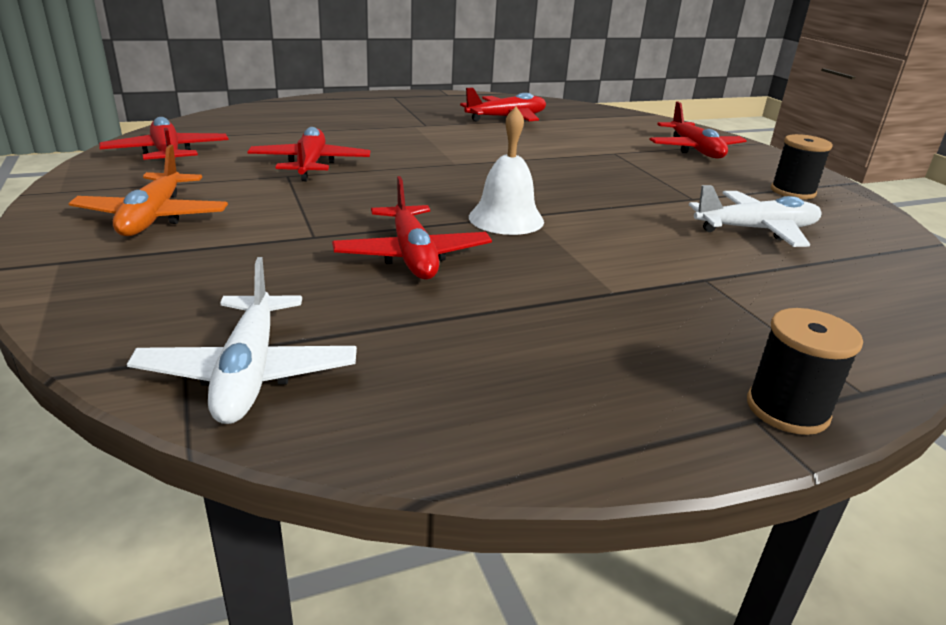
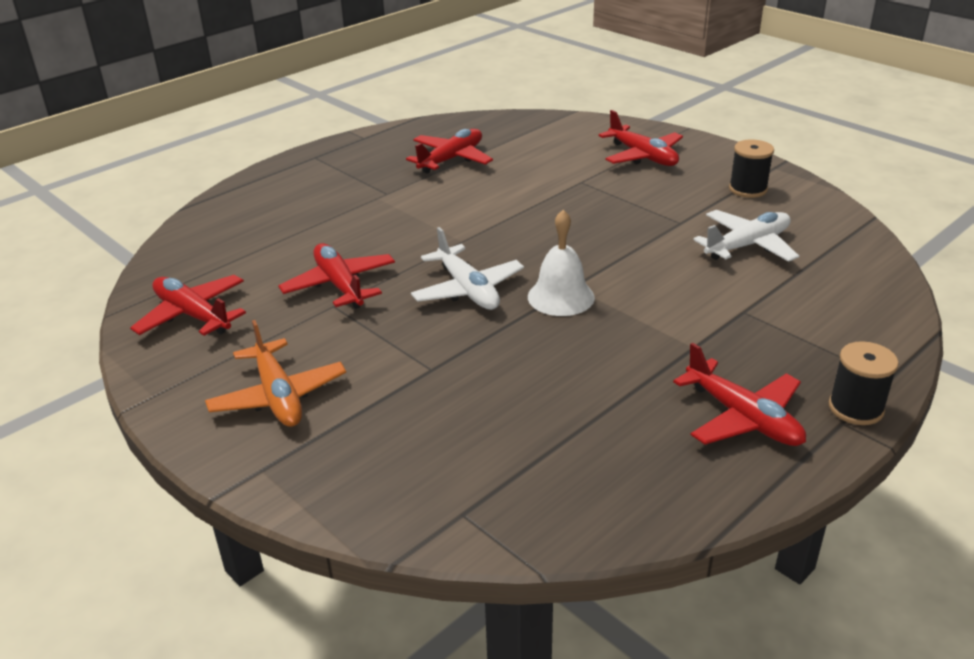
camera: 20 degrees left, 5 degrees up
(249, 372) = (519, 508): white plane -> white plane (467, 289)
(412, 256) = (526, 362): red plane -> red plane (742, 418)

